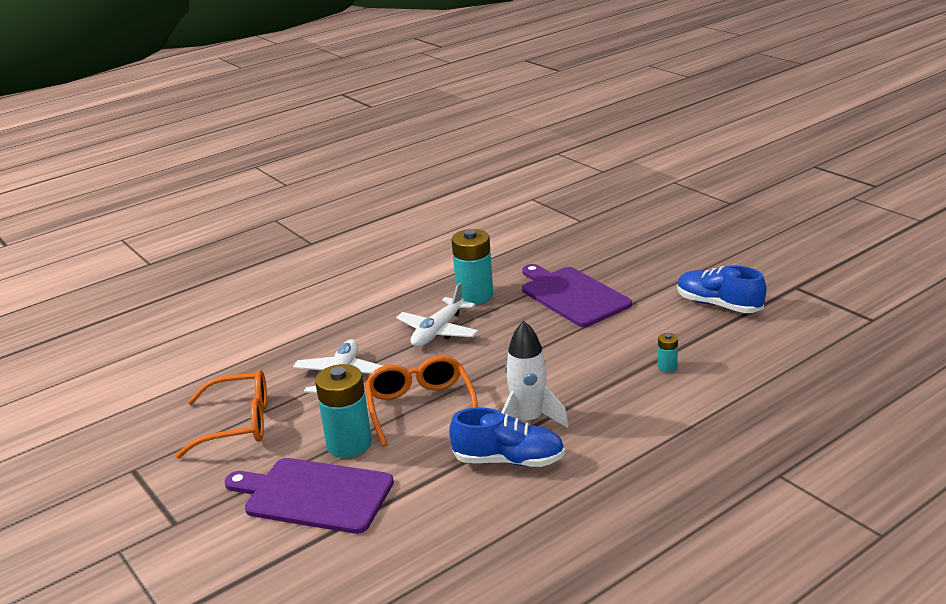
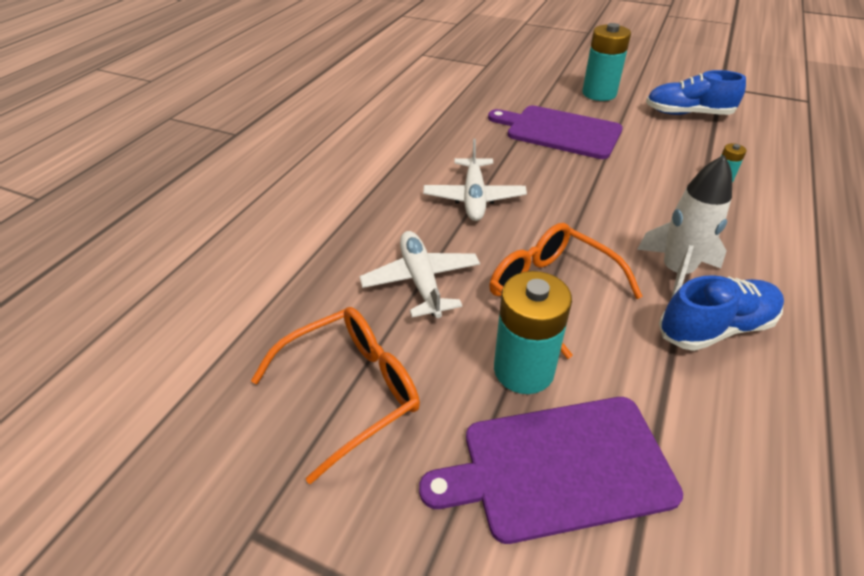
camera: 30 degrees left, 15 degrees up
(475, 296) = (470, 152): turquoise battery -> turquoise battery (599, 93)

